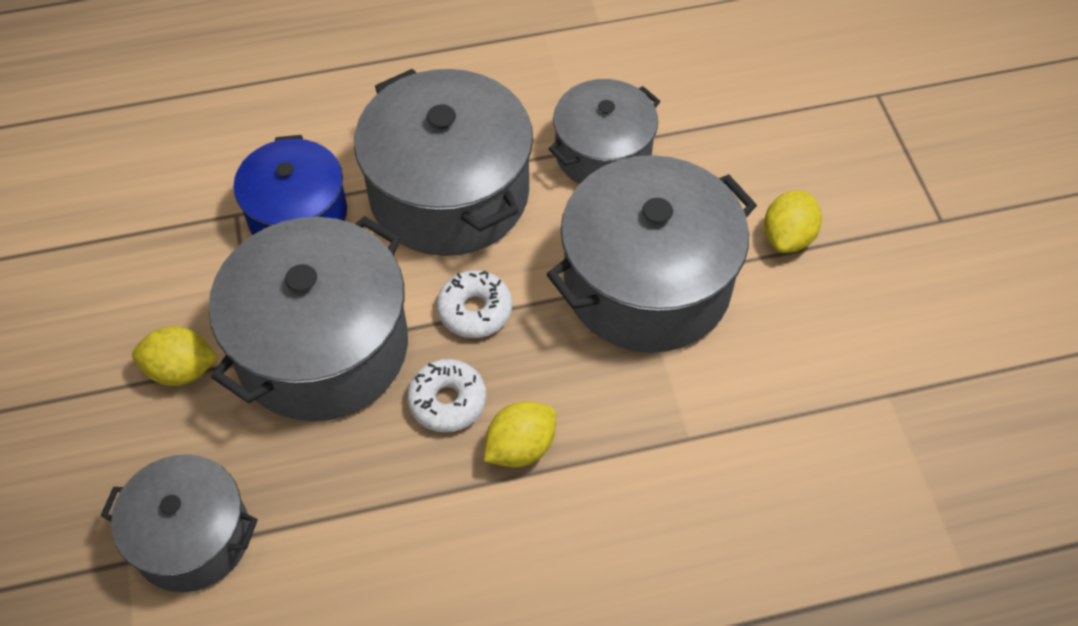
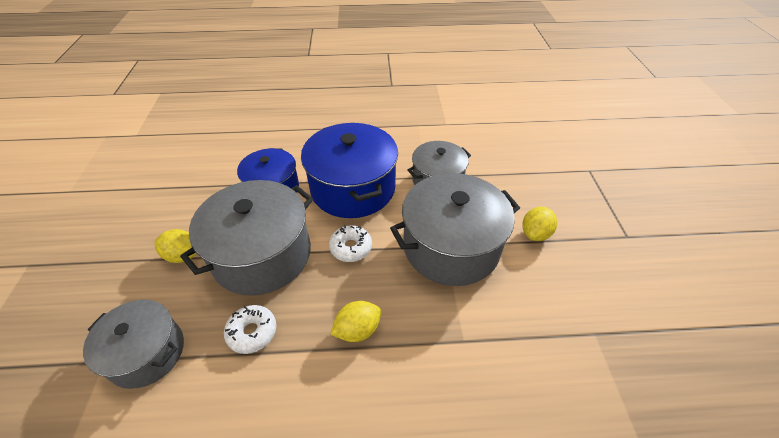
camera: 10 degrees right, 10 degrees down
(447, 401) = (322, 295): white donut -> white donut (252, 332)
(449, 193) = (352, 188): grey pot -> blue pot

